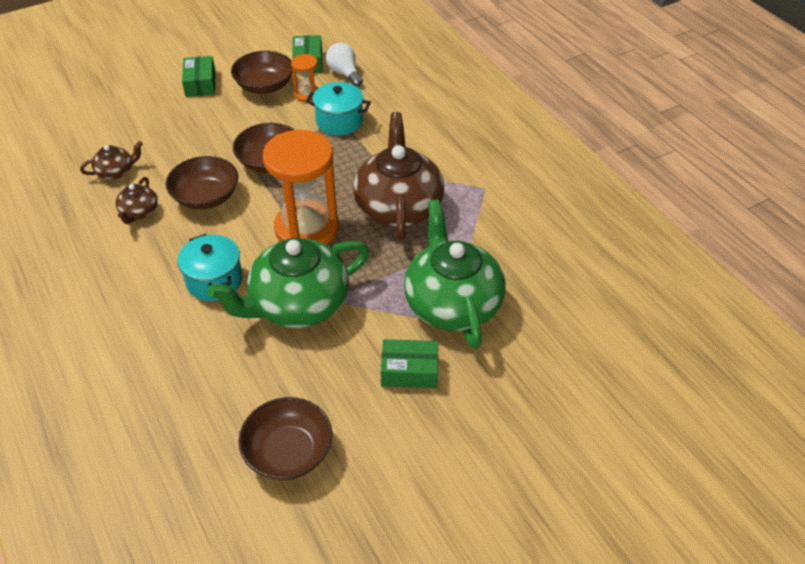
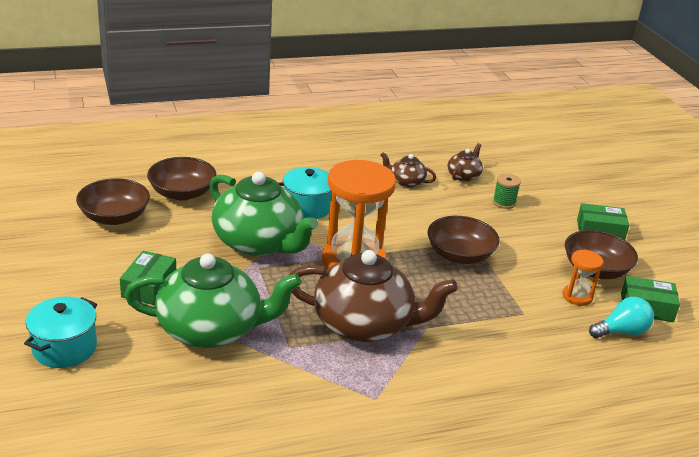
camera: 100 degrees right, 15 degrees down
(116, 172) = (463, 176): brown teapot -> brown teapot turned 135 degrees counterclockwise
(165, 141) = (504, 202): none -> green spool
(206, 197) = (416, 214): brown bowl -> brown bowl (182, 193)
(298, 304) = (259, 242): green teapot -> green teapot turned 150 degrees clockwise
(339, 121) = (523, 311): turquoise pot -> turquoise pot (64, 348)
(344, 73) = (622, 331): white light bulb -> turquoise light bulb

